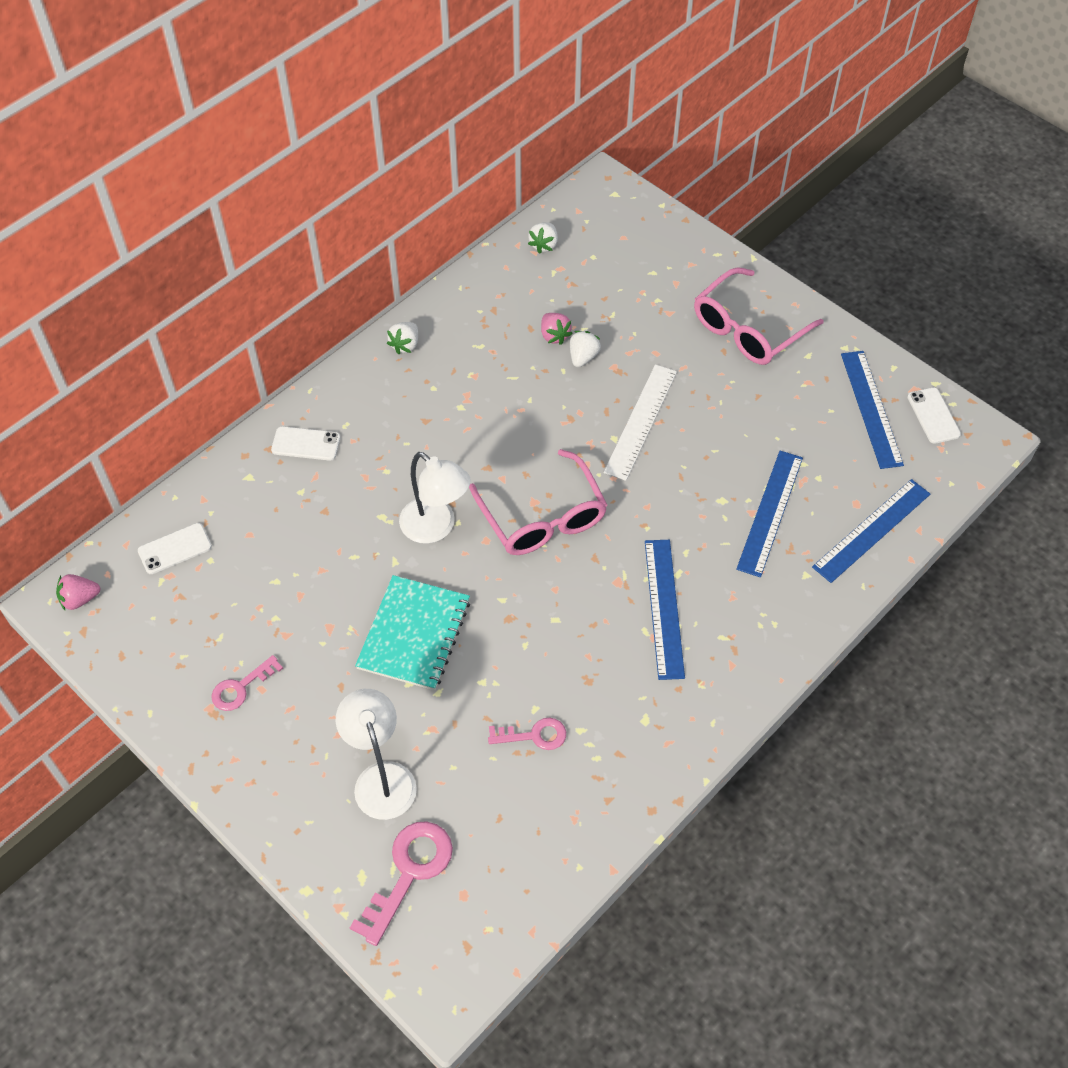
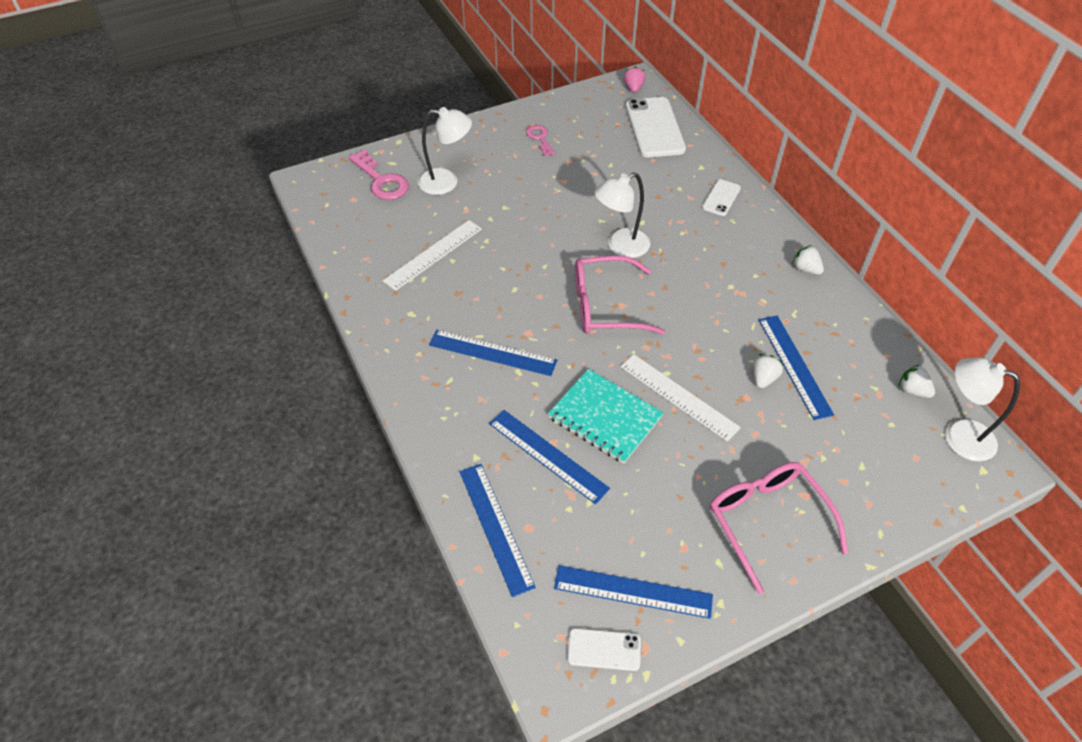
camera: 110 degrees right, 5 degrees down
(174, 549) = (654, 128): white phone -> white phone, size x1.95
(414, 634) = (539, 217): turquoise notebook -> turquoise notebook (605, 417)
(534, 735) = (433, 254): pink key -> white ruler
(554, 336) = (794, 366): pink strawberry -> blue ruler
(583, 211) = (959, 435): none -> white lamp
(583, 357) = (763, 378): white strawberry -> white strawberry turned 105 degrees counterclockwise

